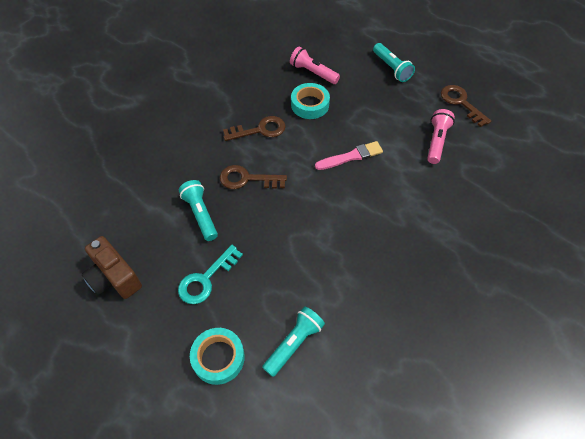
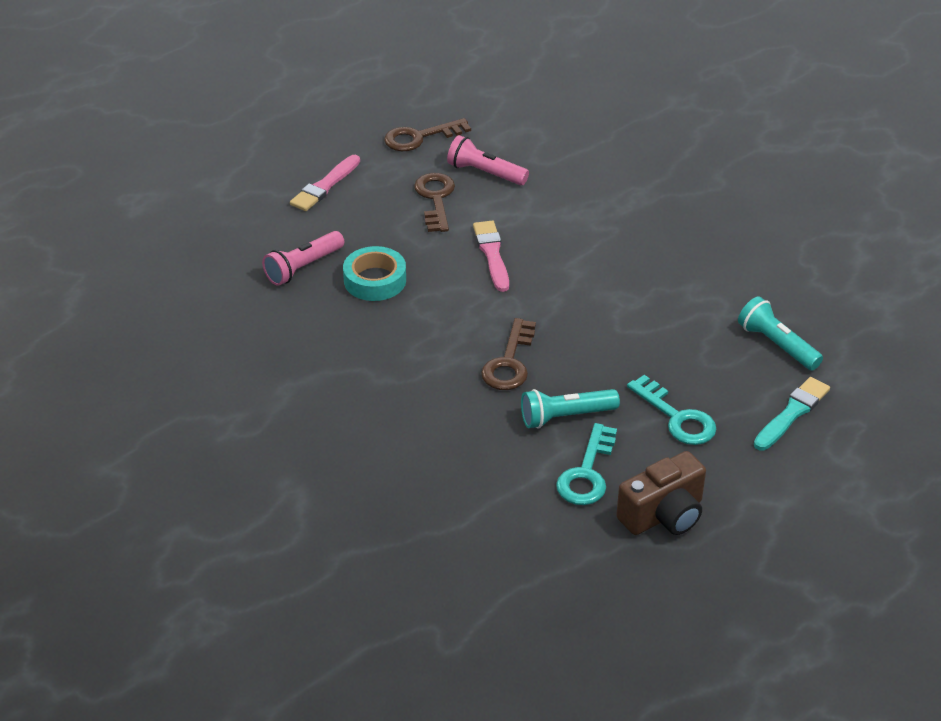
camera: 80 degrees left, 15 degrees down
(150, 231) = (587, 473): none -> turquoise key
(218, 358) = (792, 413): turquoise tape -> turquoise brush
(260, 130) = (413, 339): brown key -> brown key (435, 199)
(391, 68) = (325, 186): turquoise flashlight -> pink brush

